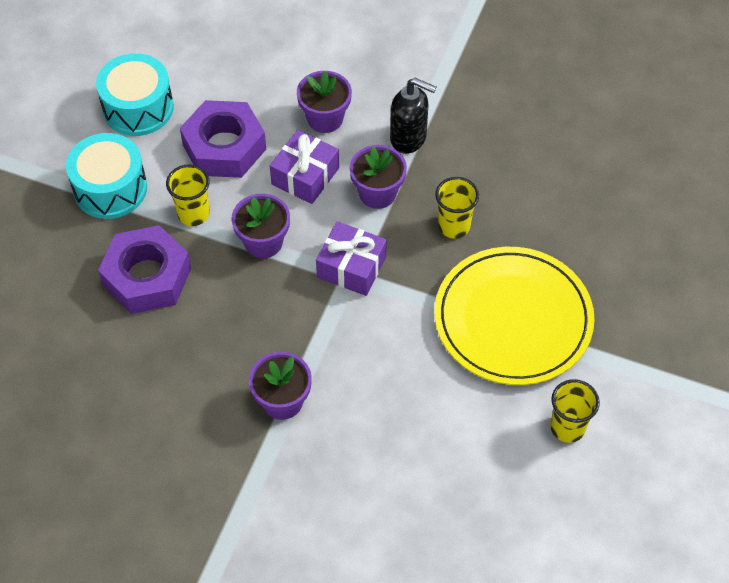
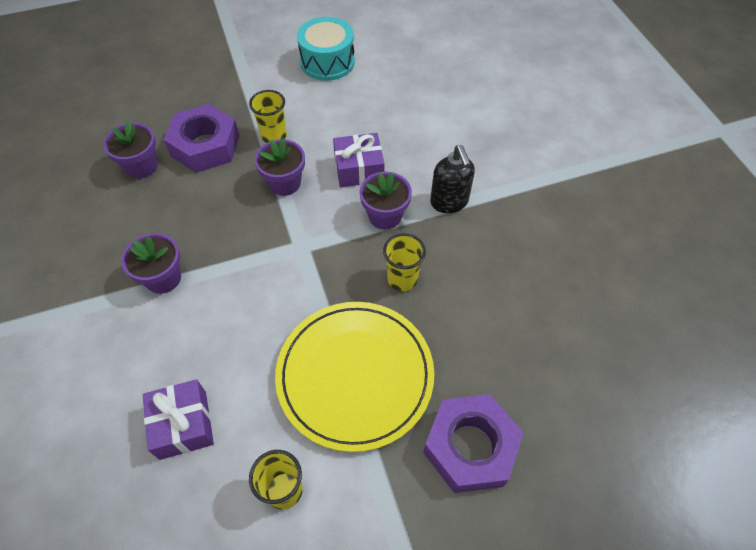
camera: 50 degrees right, 0 degrees up
(110, 188) = (256, 88): turquoise drum -> none
(224, 147) = (340, 116): purple nut -> purple nut (470, 447)
(325, 118) = (415, 148): purple flower pot -> purple flower pot (141, 166)
(351, 267) = (308, 243): purple gift -> purple gift (183, 424)

